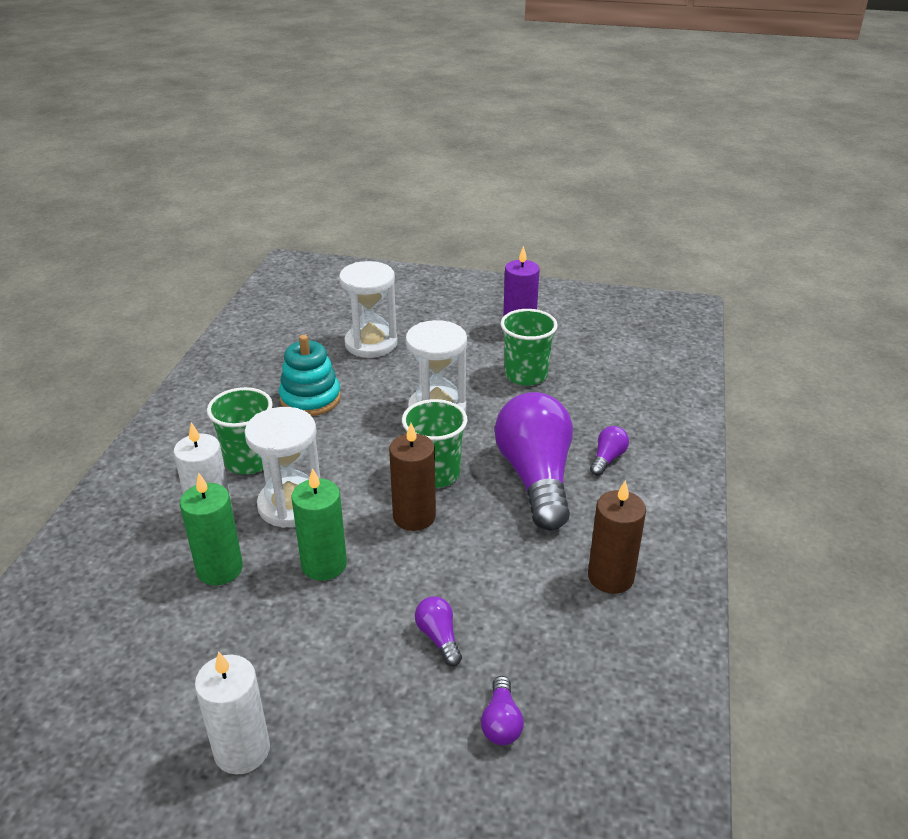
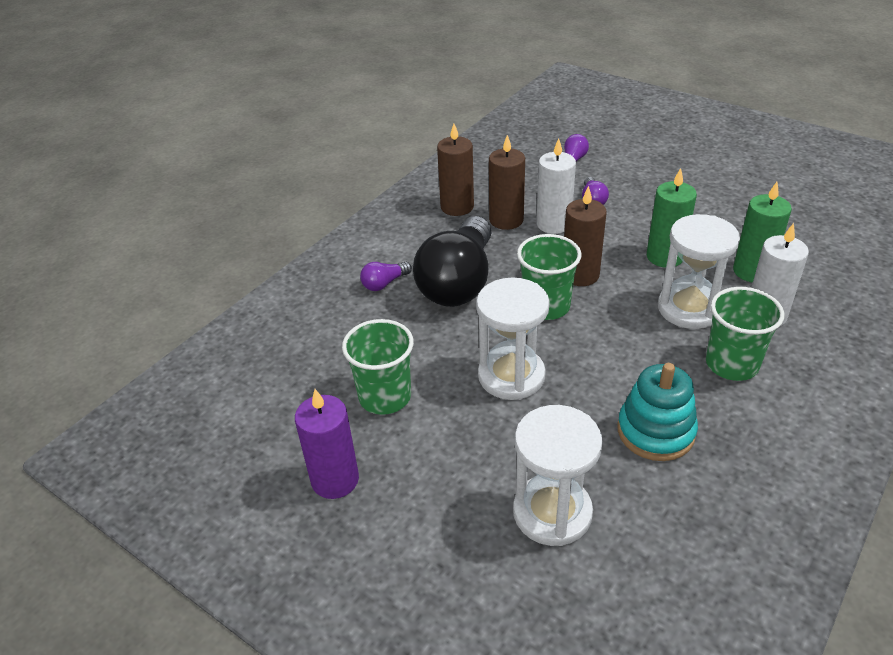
camera: 155 degrees left, 5 degrees up
(242, 750) = (727, 177): white candle -> white candle (553, 224)
(535, 571) = (506, 220): none -> brown candle
(536, 477) = (458, 282): purple light bulb -> black light bulb

